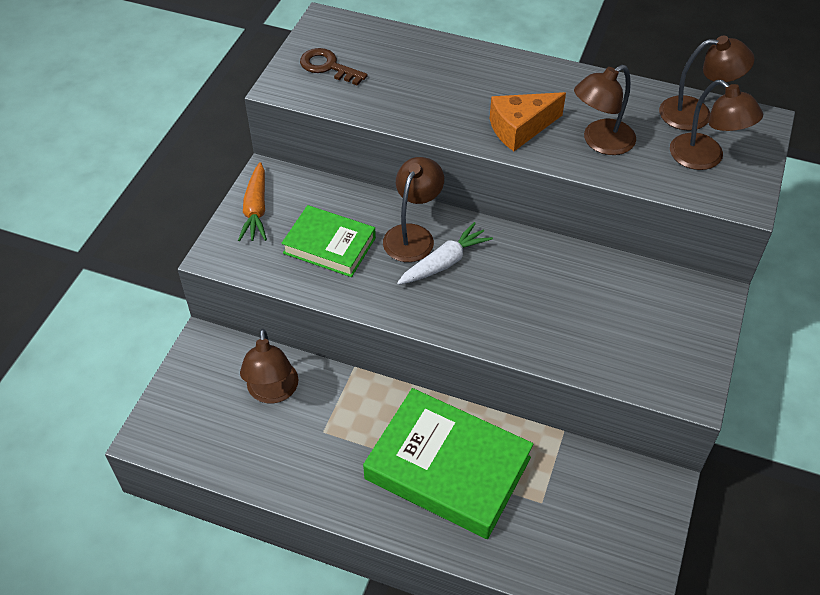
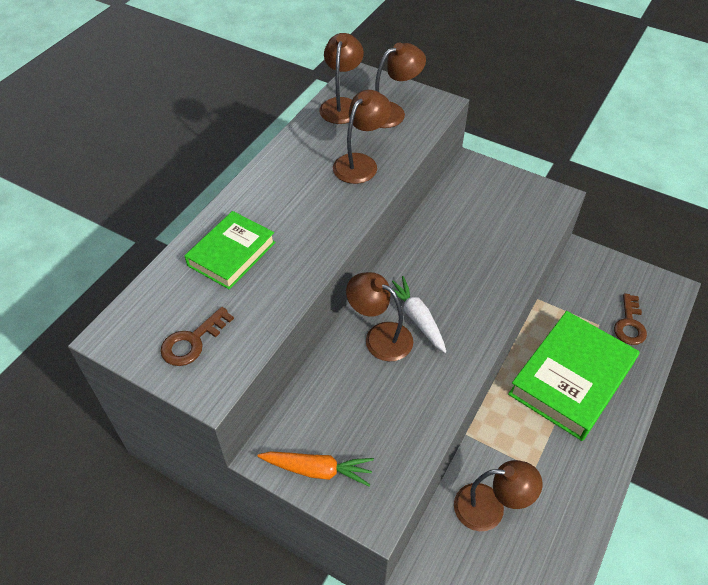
camera: 80 degrees left, 0 degrees up
(329, 245) = (381, 406): green book -> green book (231, 254)
(520, 128) = (331, 208): orange cheese -> none
(552, 540) = (629, 324): none -> brown key
(600, 142) = (360, 163): brown lamp -> brown lamp turned 120 degrees counterclockwise

